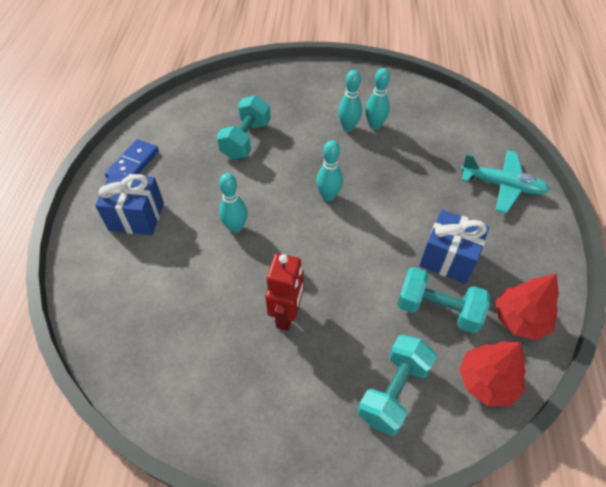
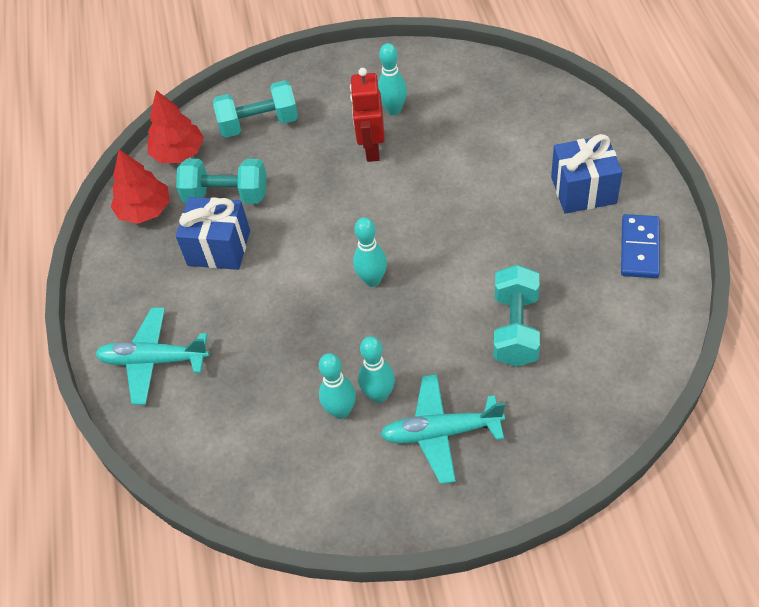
camera: 170 degrees right, 0 degrees up
(236, 227) = (464, 211): turquoise bowling pin -> turquoise bowling pin (393, 110)
(318, 101) = (441, 432): none -> turquoise plane
(393, 391) = (259, 123): turquoise dumbbell -> turquoise dumbbell turned 60 degrees clockwise

